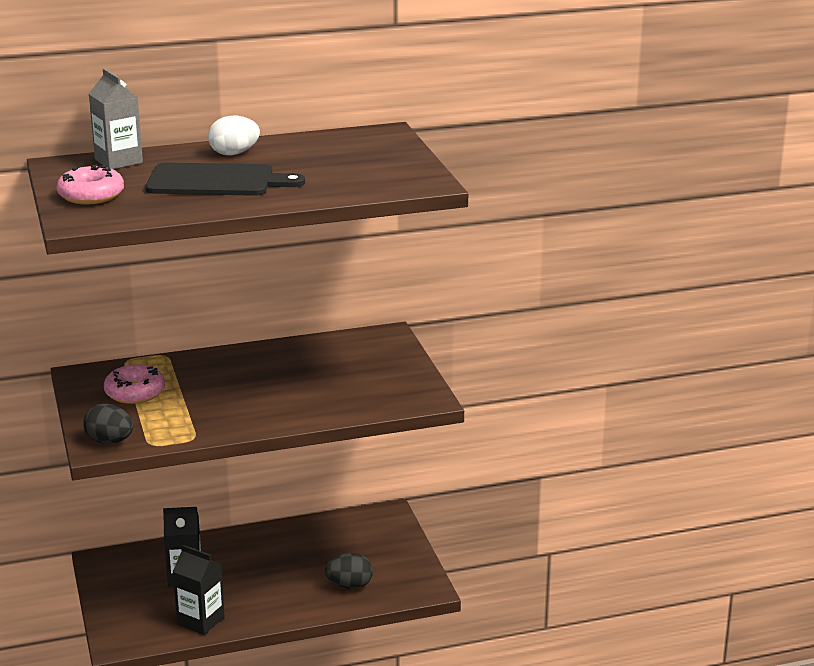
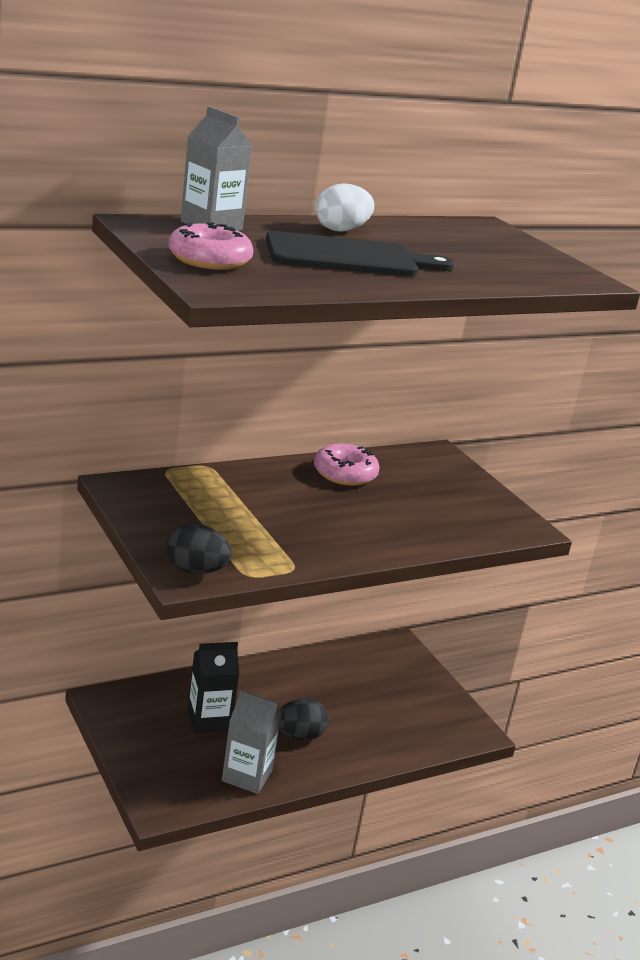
camera: 15 degrees left, 0 degrees up
(135, 392) = (195, 509): pink donut -> pink donut (345, 474)
(200, 621) = (247, 776): black carton -> grey carton
(349, 585) = (394, 729): black egg -> black egg (299, 735)

